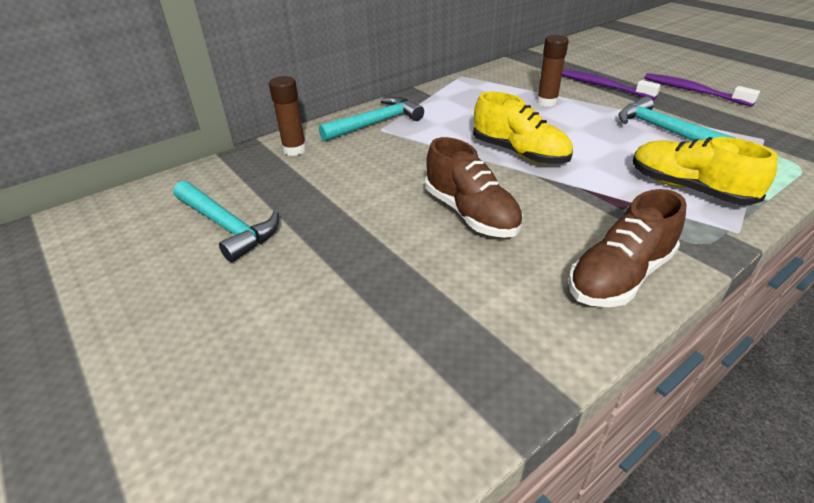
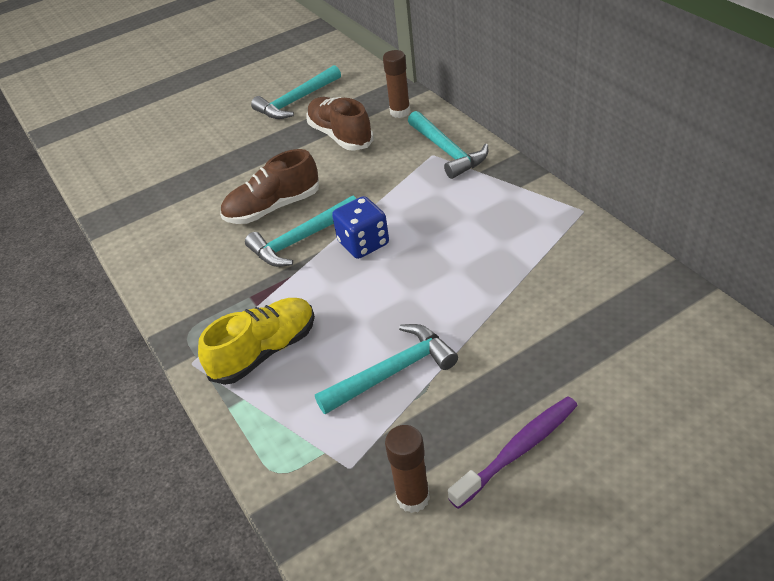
camera: 100 degrees right, 5 degrees up
(519, 153) = (363, 243): yellow shoe -> blue dice
(523, 187) = (301, 240): none -> turquoise hammer
(547, 102) = (489, 280): brown glue stick -> brown glue stick (413, 497)
(602, 86) = (544, 345): purple toothbrush -> none
(619, 276) = (172, 275): brown shoe -> brown shoe (340, 136)

